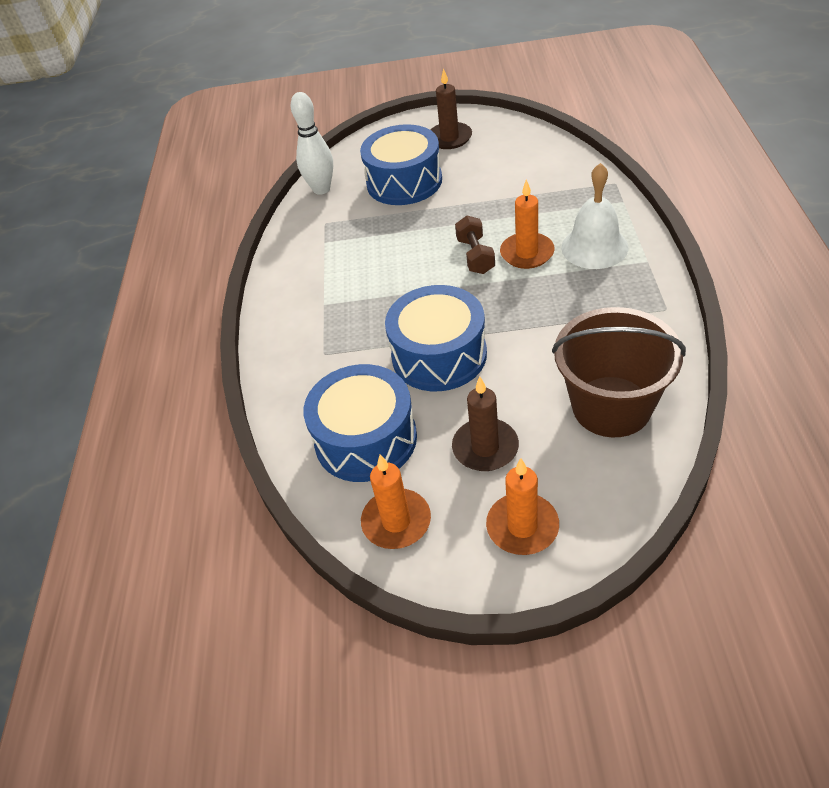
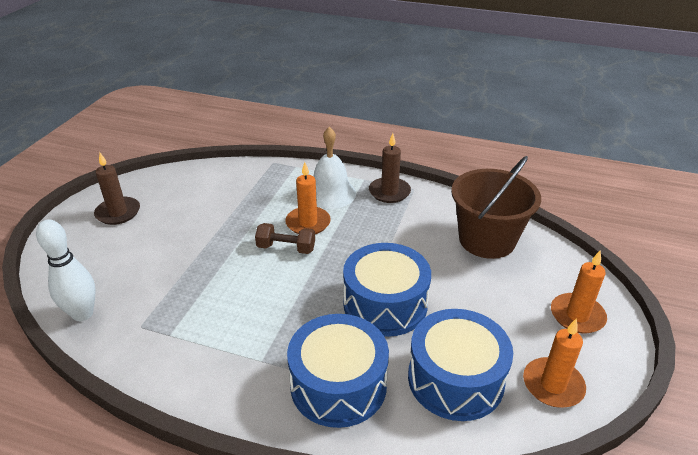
camera: 75 degrees left, 10 degrees down
(404, 182) = (144, 256): blue drum -> blue drum (338, 385)
(485, 447) = (497, 310): brown candle -> brown candle (389, 192)

